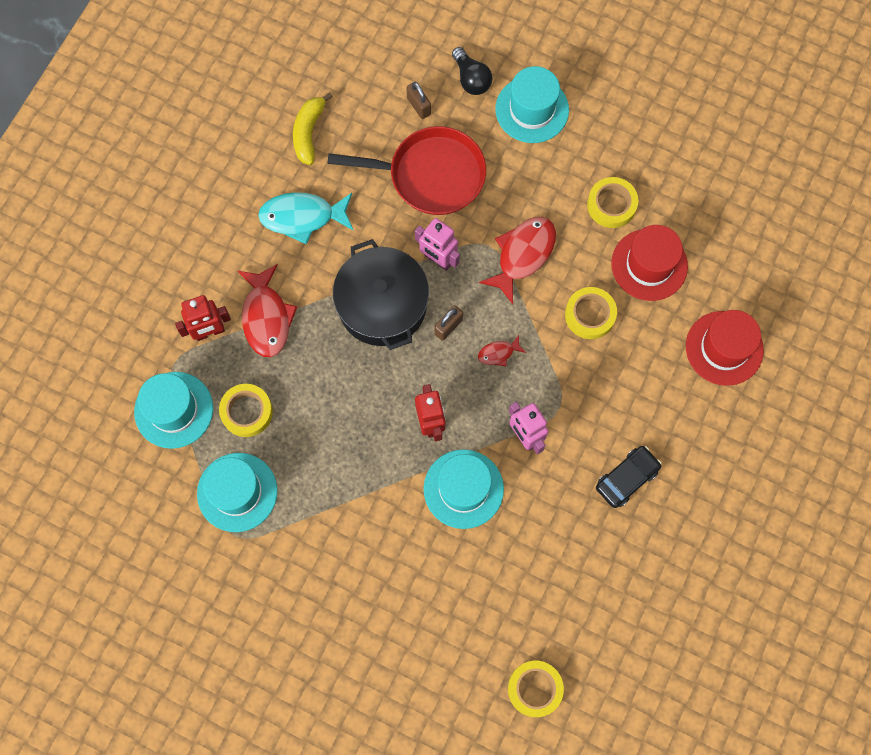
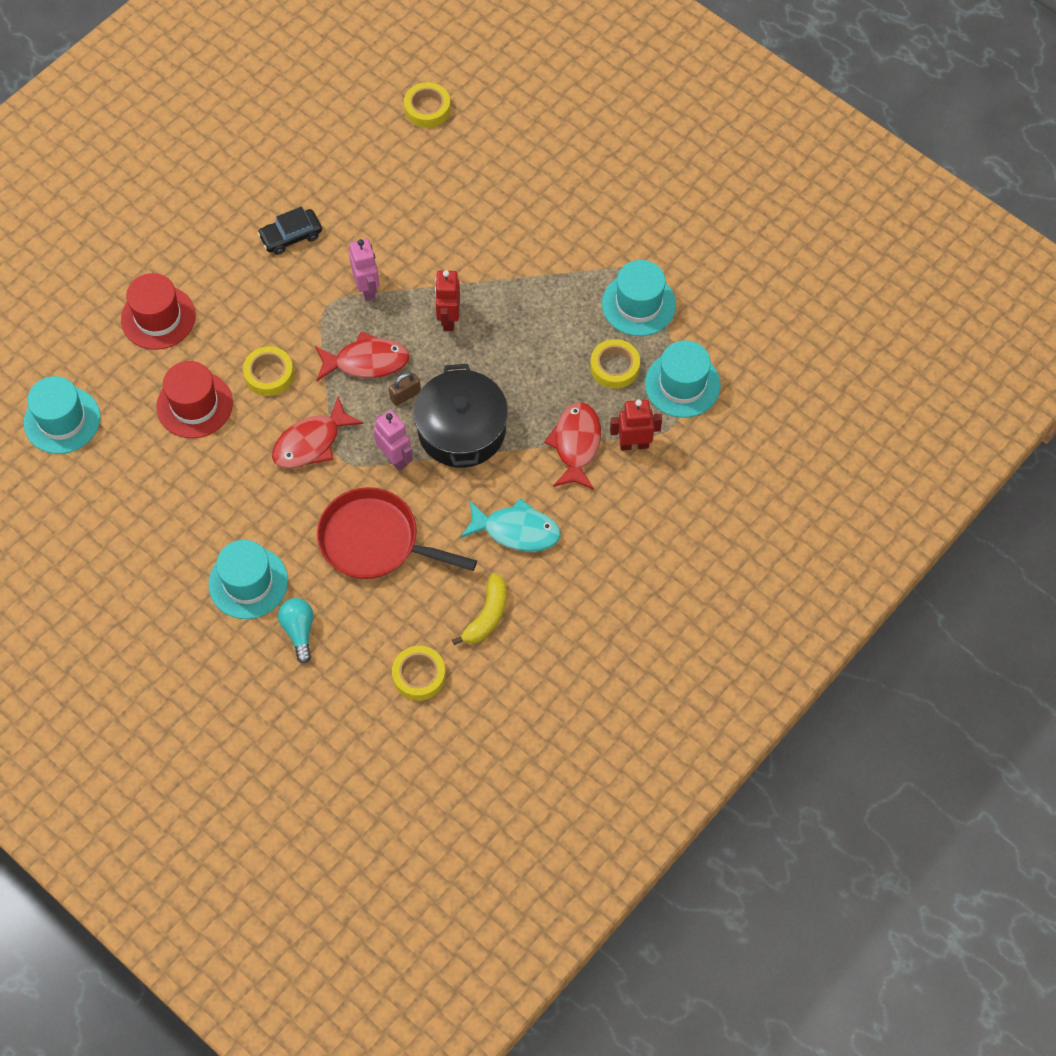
camera: 165 degrees left, 10 degrees down
(419, 106) = (364, 615): brown padlock -> none
(463, 489) = (437, 261): turquoise hat -> turquoise hat (62, 420)
(471, 79) = (299, 631): black light bulb -> turquoise light bulb
(498, 353) = (366, 362): red fish -> red fish, size x2.05
(611, 205) = (207, 468): yellow tape -> yellow tape (419, 675)

